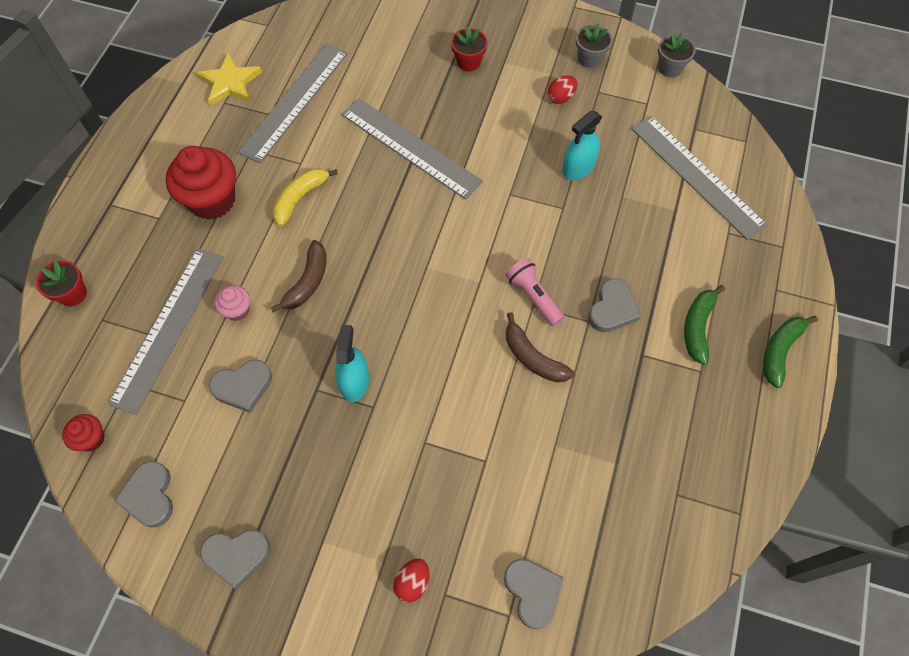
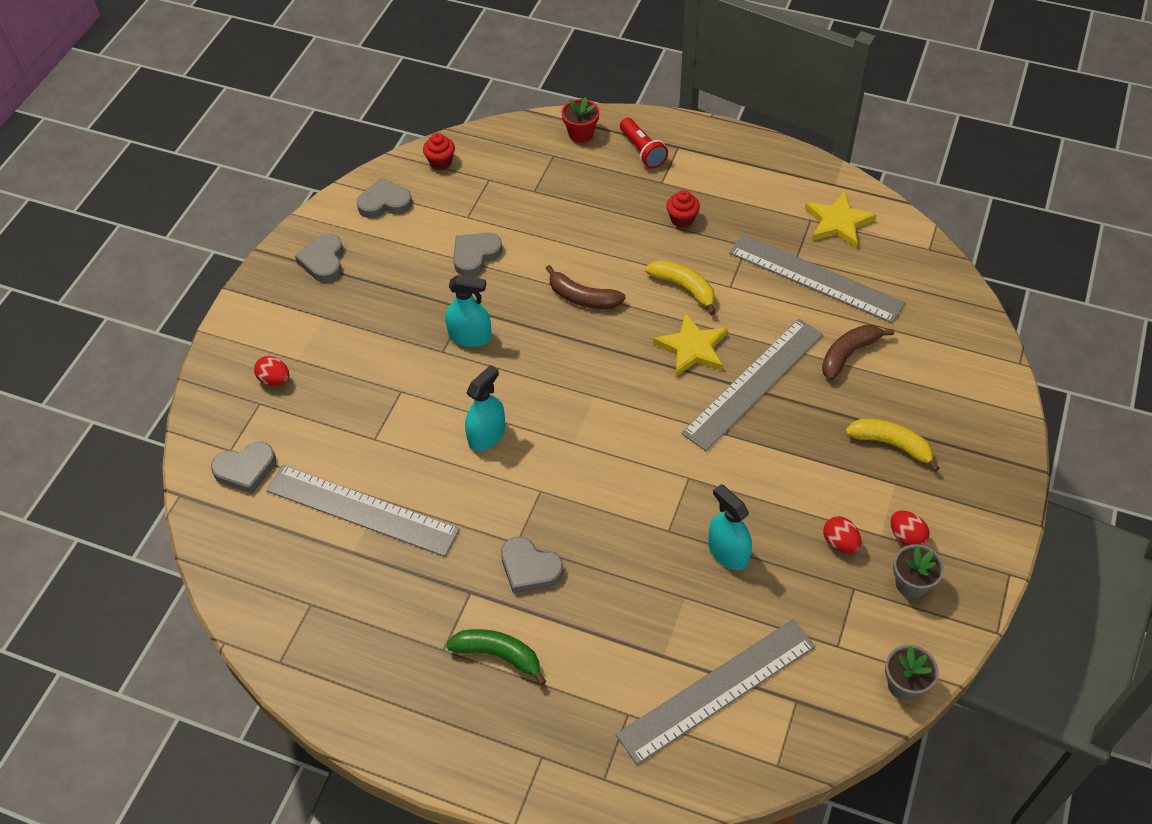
camera: 95 degrees right, 10 degrees down
(110, 235) = (642, 151): none -> red flashlight
(168, 328) = (540, 200): grey ruler -> grey ruler (362, 510)
(212, 200) = (682, 219): red cupcake -> red cupcake, size x0.49
(237, 310) = (555, 246): pink cupcake -> none
(243, 387) = (475, 255): grey heart -> grey heart turned 60 degrees clockwise
(372, 192) = (692, 348): none -> yellow star
(468, 62) = (891, 444): red flower pot -> yellow banana
(475, 355) = (487, 435): none -> turquoise spray bottle
(533, 297) = (551, 491): pink flashlight -> none
(533, 357) = (478, 486): brown banana -> brown banana (848, 354)
(551, 59) = (906, 537): none -> red egg
(779, 351) = (458, 742): green banana -> none

